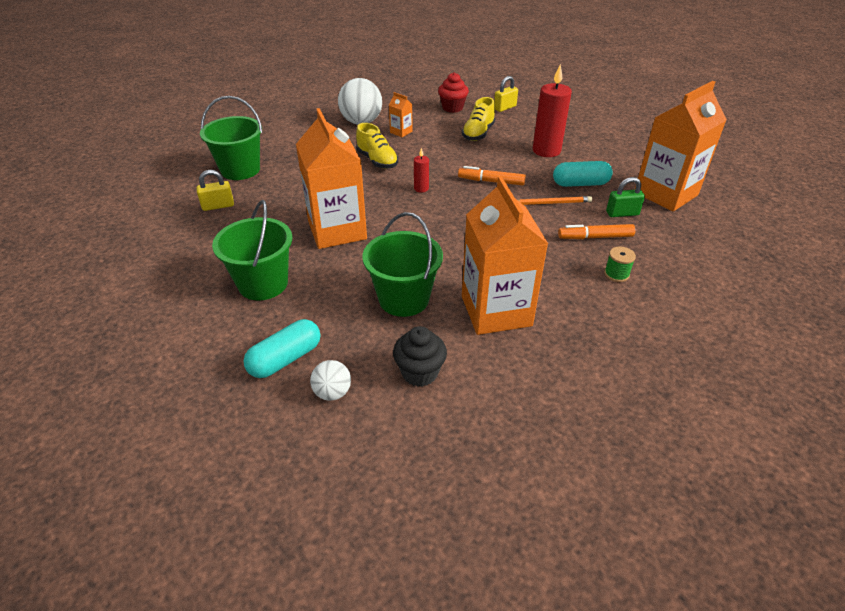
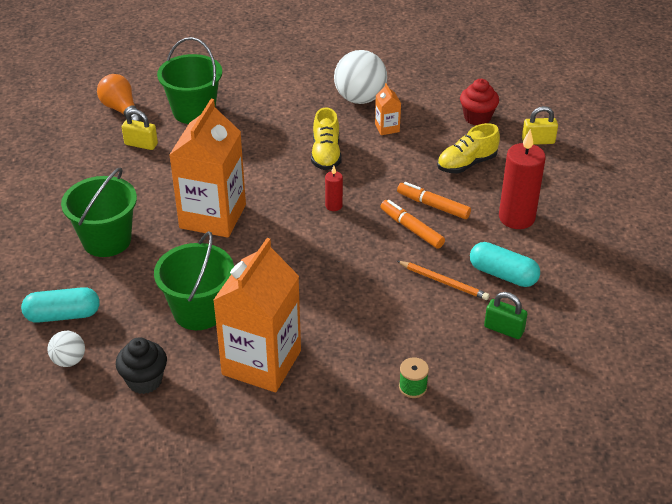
camera: 35 degrees right, 0 degrees up
(173, 189) = (121, 109): none -> orange light bulb
(595, 237) = (441, 340): orange marker -> orange marker (433, 205)
(665, 194) = (584, 331): orange carton -> none

